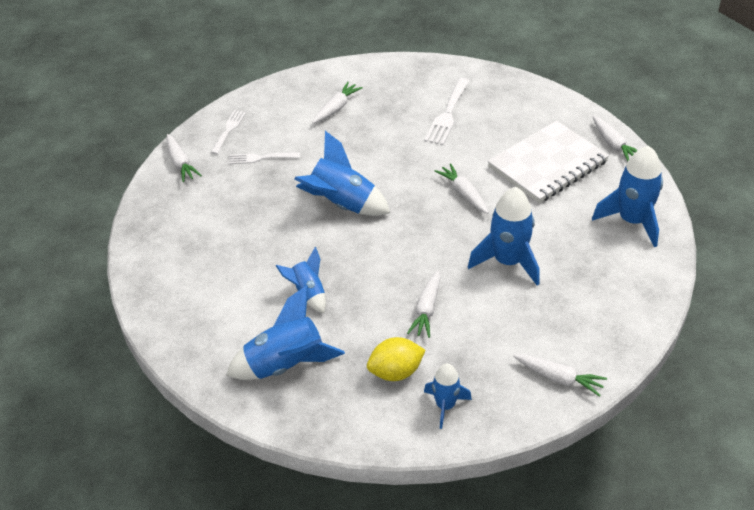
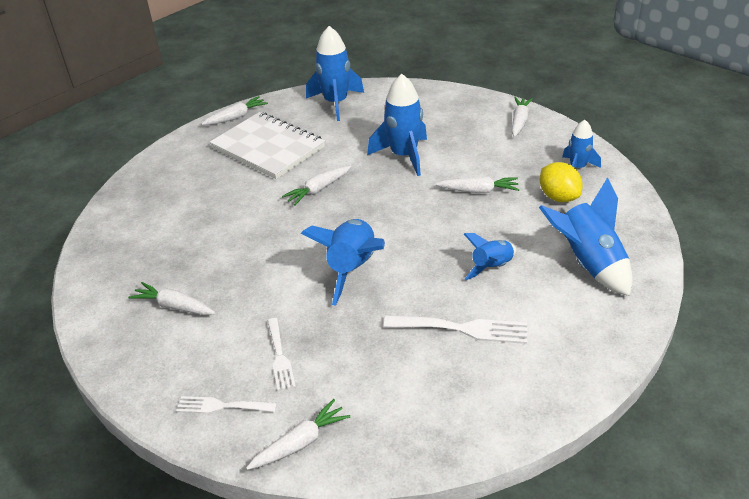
camera: 100 degrees left, 5 degrees down
(447, 114) = (189, 216): white fork -> white fork (462, 329)

